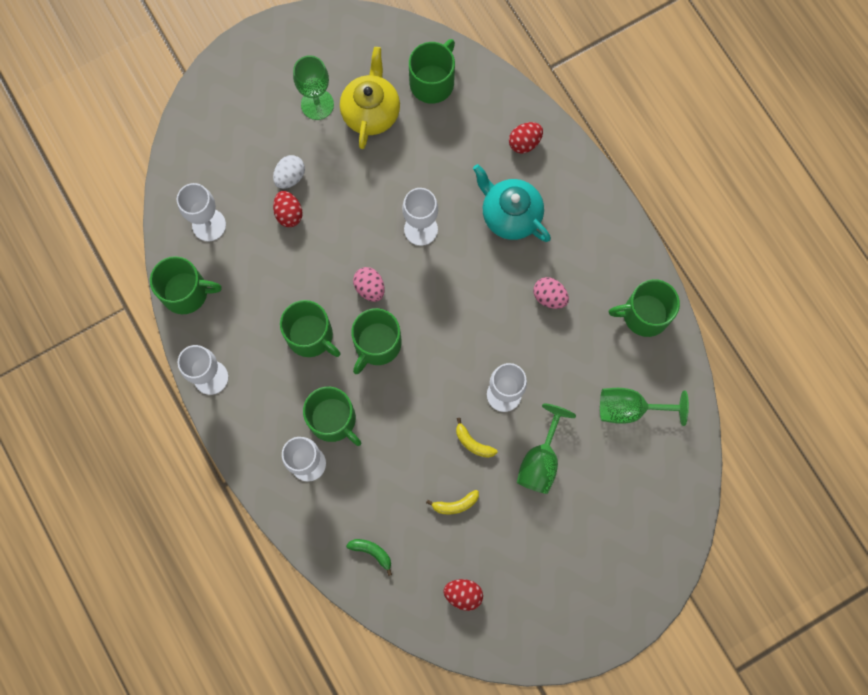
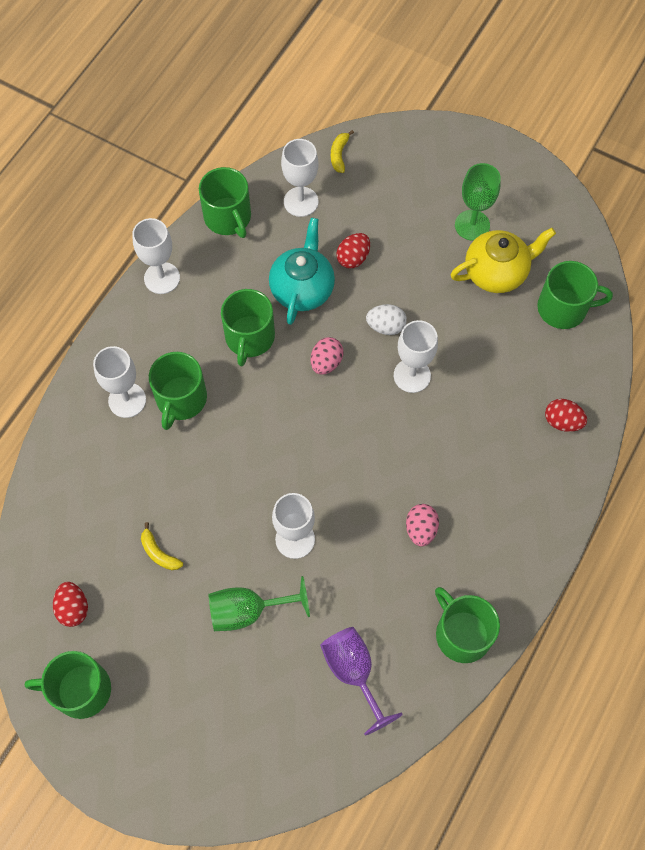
camera: 60 degrees right, 10 degrees down
(290, 177) = (388, 240): white egg -> white egg (386, 326)
(372, 552) = (72, 501): green banana -> none
(377, 344) = (276, 397): green mug -> green mug (81, 690)
(473, 443) = (229, 536): yellow banana -> yellow banana (339, 155)
(510, 215) = (479, 447): turquoise teapot -> turquoise teapot (302, 289)
(629, 408) = (353, 672): green goblet -> purple goblet

